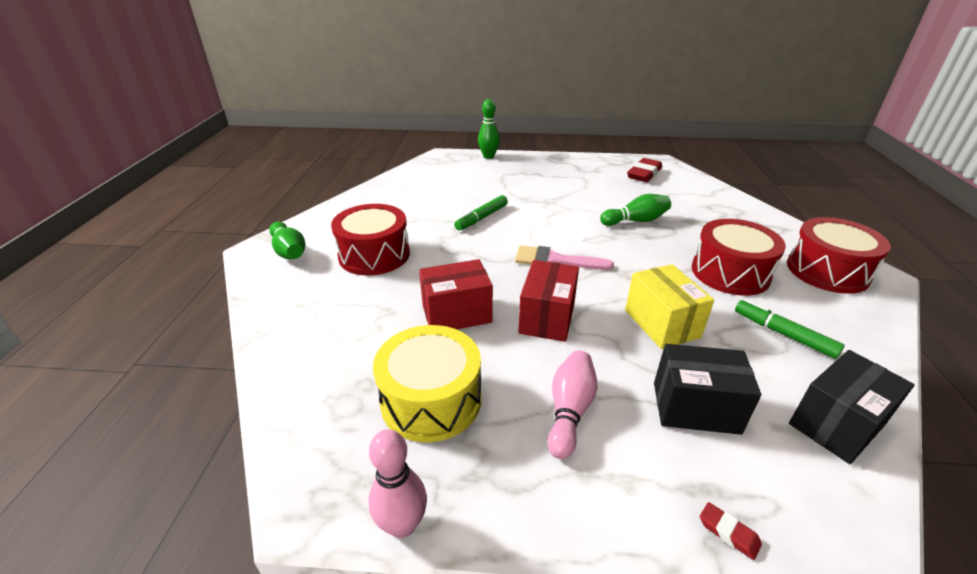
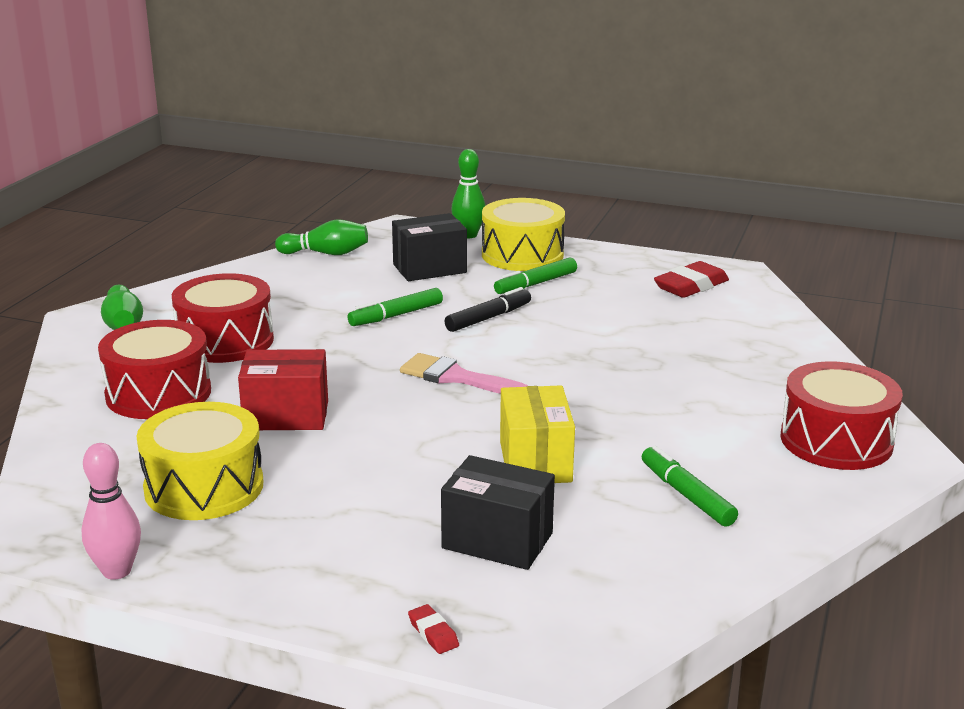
camera: 15 degrees right, 10 degrees down
(530, 166) = (522, 255): none -> yellow drum
(542, 212) = (488, 318): none -> black marker
(547, 318) = (394, 435): red box -> none
(553, 184) = (535, 284): none -> green marker
(569, 411) = (349, 520): pink bowling pin -> none
(635, 221) = (615, 346): green bowling pin -> green bowling pin (326, 253)
(730, 273) = (688, 423): red drum -> red drum (158, 393)
(836, 424) = (653, 581): black box -> black box (429, 268)

